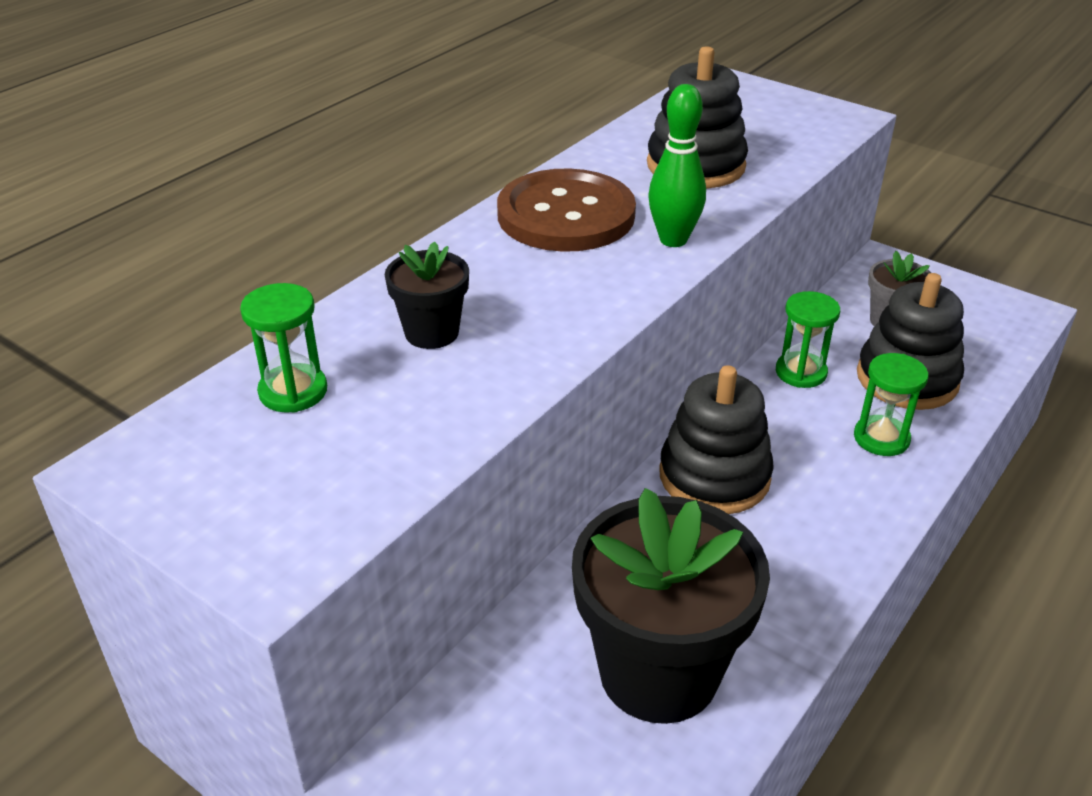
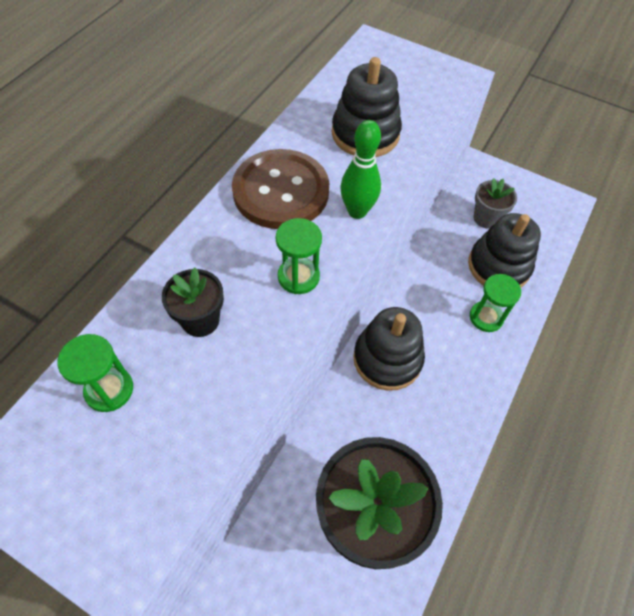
camera: 10 degrees left, 20 degrees up
(801, 372) = (434, 266): green hourglass -> green hourglass (298, 277)

